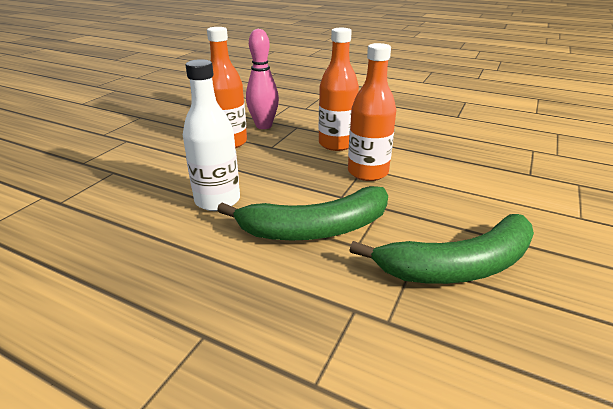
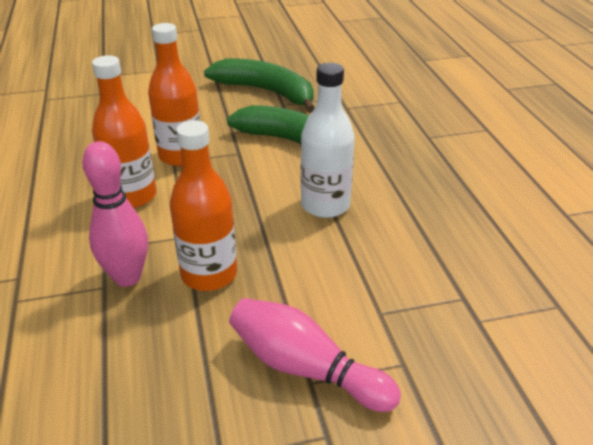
camera: 130 degrees left, 5 degrees up
(133, 142) = (305, 368): none -> pink bowling pin

